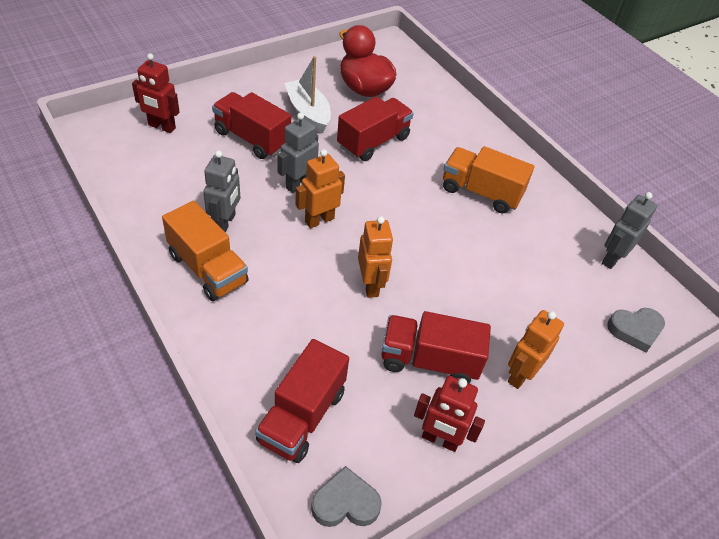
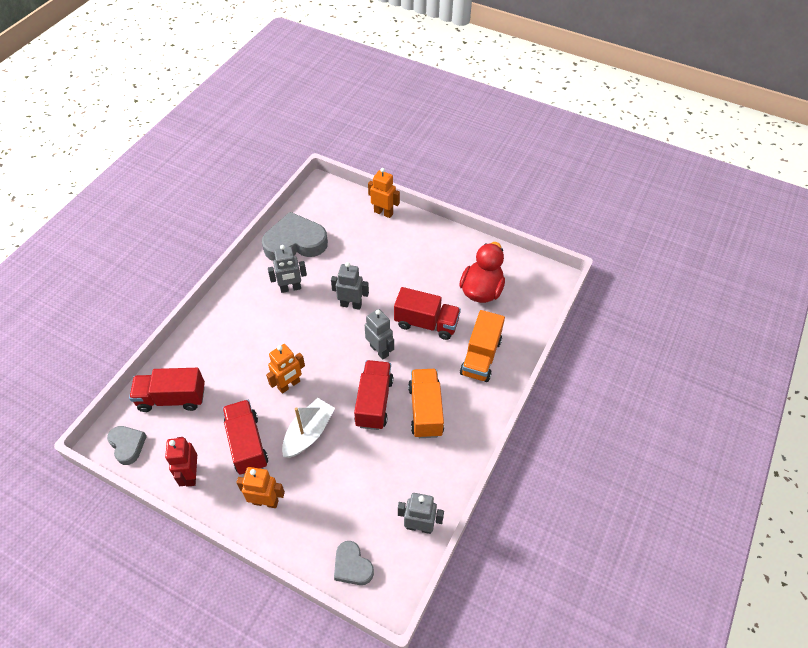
camera: 65 degrees right, 5 degrees up
(156, 188) = (295, 243): none -> grey heart
(161, 127) = (348, 215): red robot -> none
(208, 268) = (249, 300): orange truck -> orange truck (480, 357)
(252, 139) = (374, 260): red truck -> red truck (374, 402)
(308, 113) = (425, 274): white boat -> white boat (308, 433)
(319, 220) = (326, 331): orange robot -> orange robot (383, 212)
(380, 190) = (379, 350): none -> grey robot

